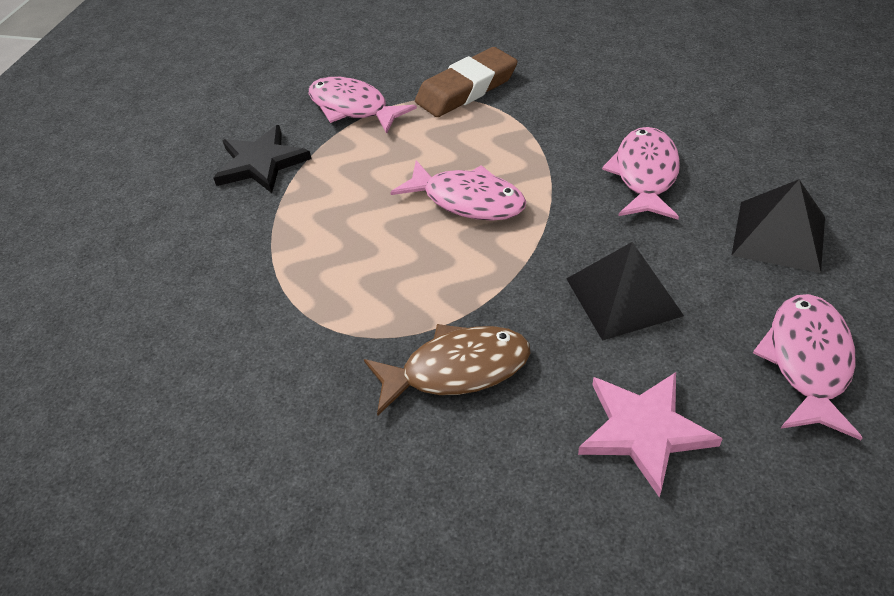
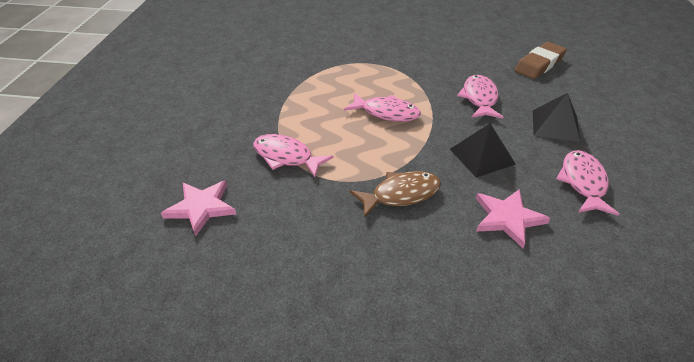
camera: 10 degrees left, 5 degrees down
(110, 377) = (201, 207): none -> pink star
(261, 163) = (263, 97): black star -> none
(353, 108) = (309, 68): pink fish -> pink fish (286, 157)
(466, 89) = (372, 58): brown eraser -> brown eraser (539, 64)

